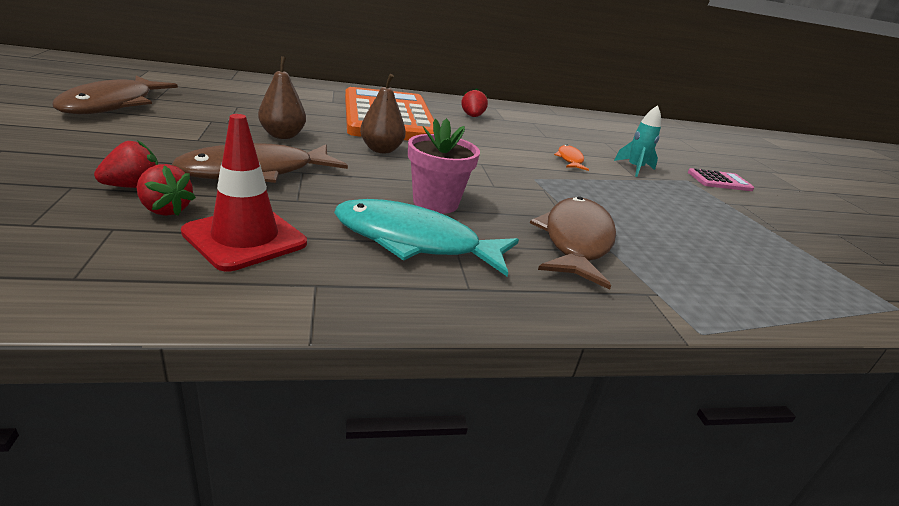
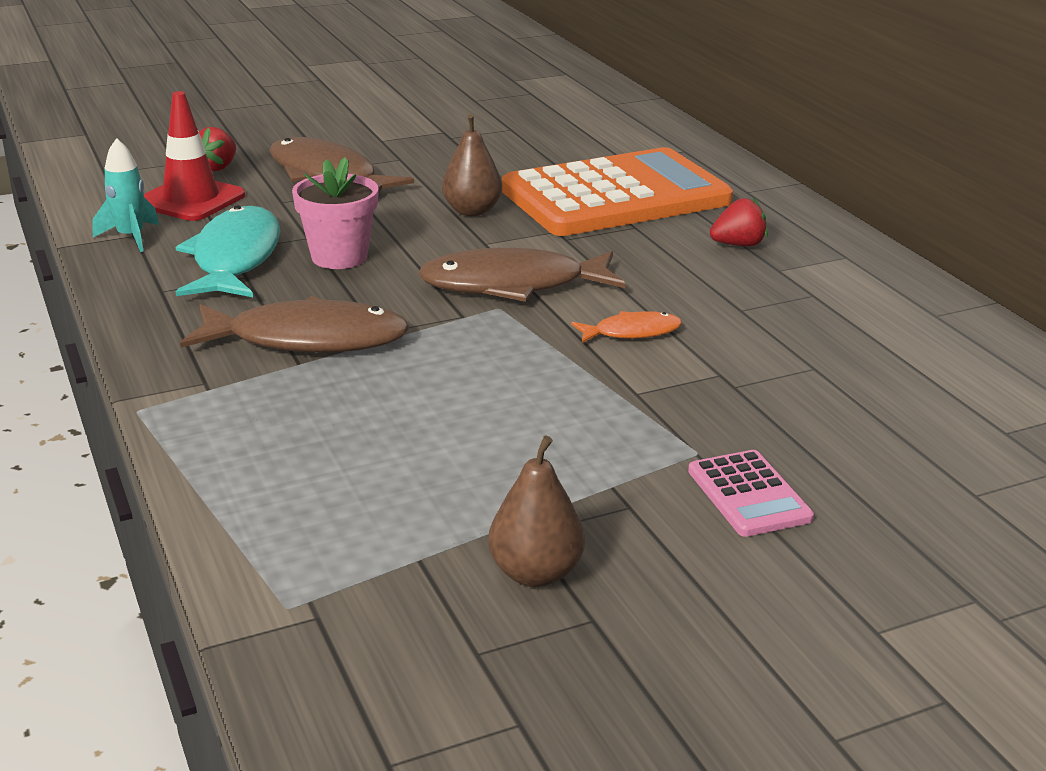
camera: 80 degrees right, 0 degrees up
(113, 104) = (426, 95): brown fish -> brown fish (512, 285)
(134, 186) = (249, 149): red strawberry -> none
(282, 135) = (445, 164): brown pear -> brown pear (535, 573)
(634, 168) = (680, 394): turquoise rocket -> turquoise rocket (131, 237)

